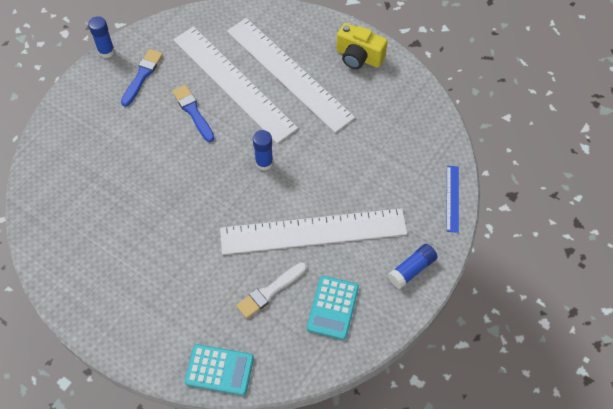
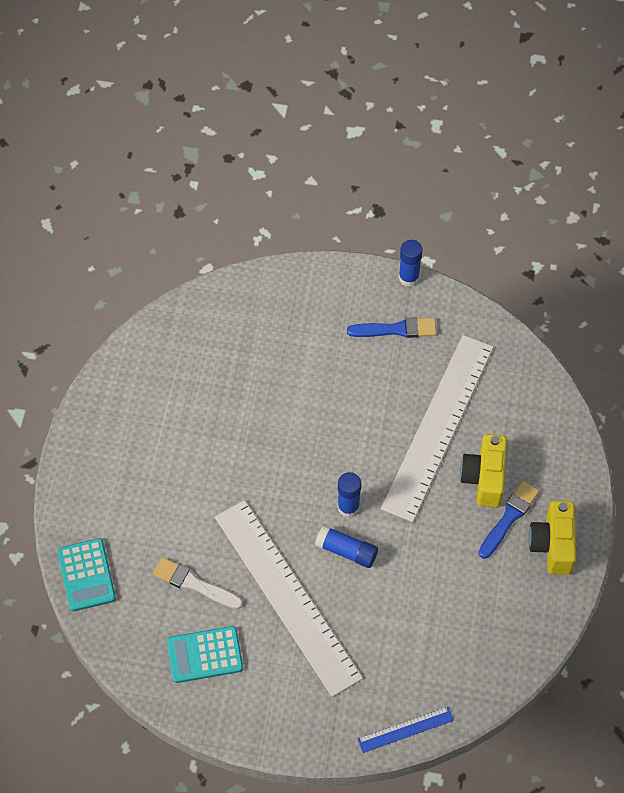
camera: 65 degrees right, 0 degrees up
(193, 112) = (376, 404): blue brush -> blue brush (509, 518)
(288, 73) = (484, 478): white ruler -> yellow camera
(412, 269) = (290, 719): blue glue stick -> blue glue stick (346, 551)

